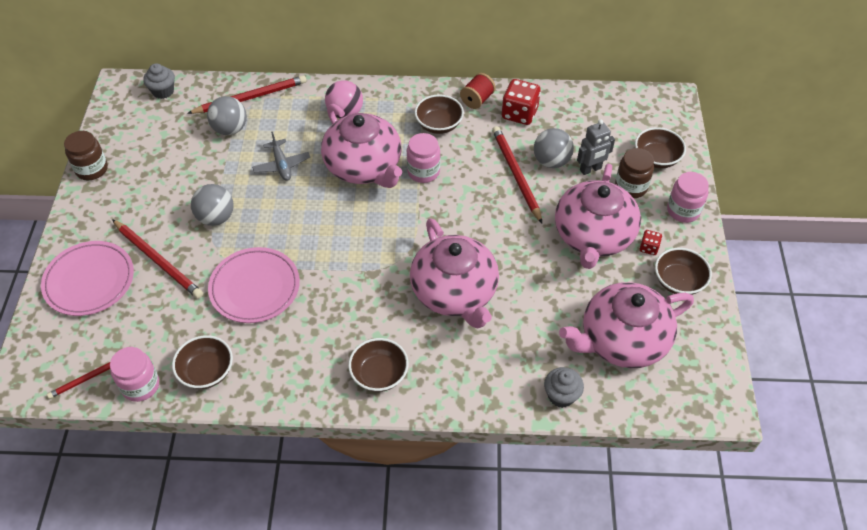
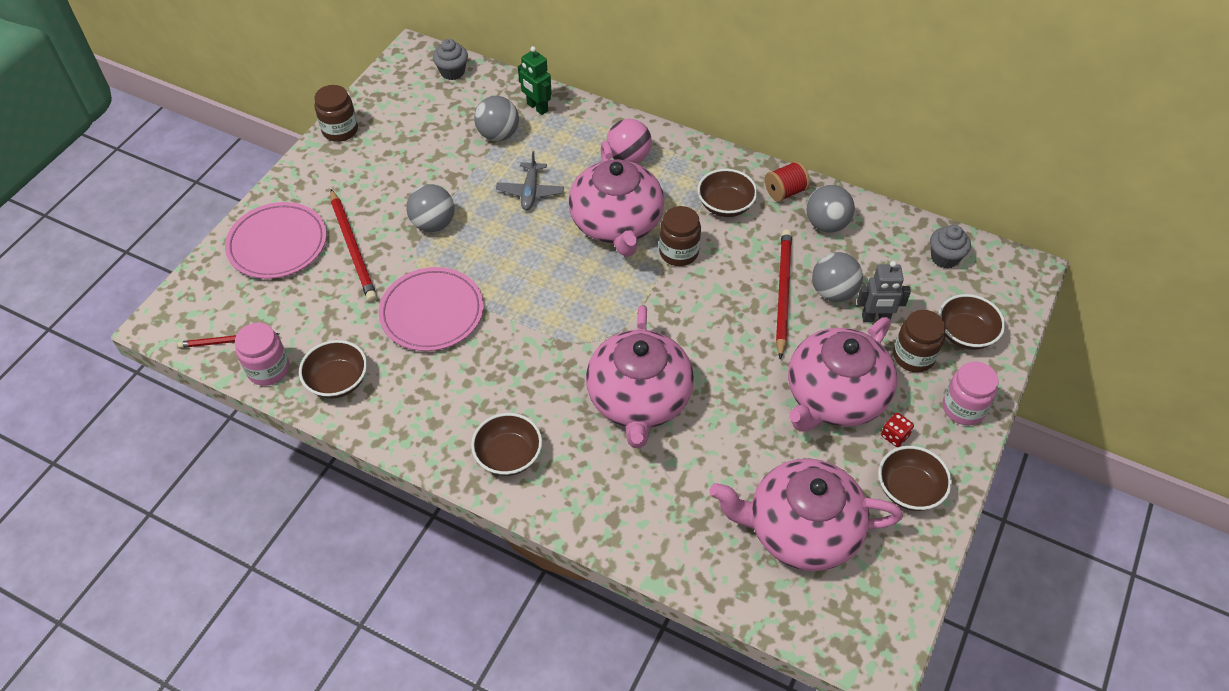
camera: 25 degrees right, 0 degrees up
(250, 97) = (537, 107): red pencil -> green robot
(423, 172) = (678, 252): pink jar -> brown jar
(519, 113) = (826, 224): red dice -> grey ball
(561, 395) = (694, 562): grey cupcake -> grey cupcake (944, 258)

